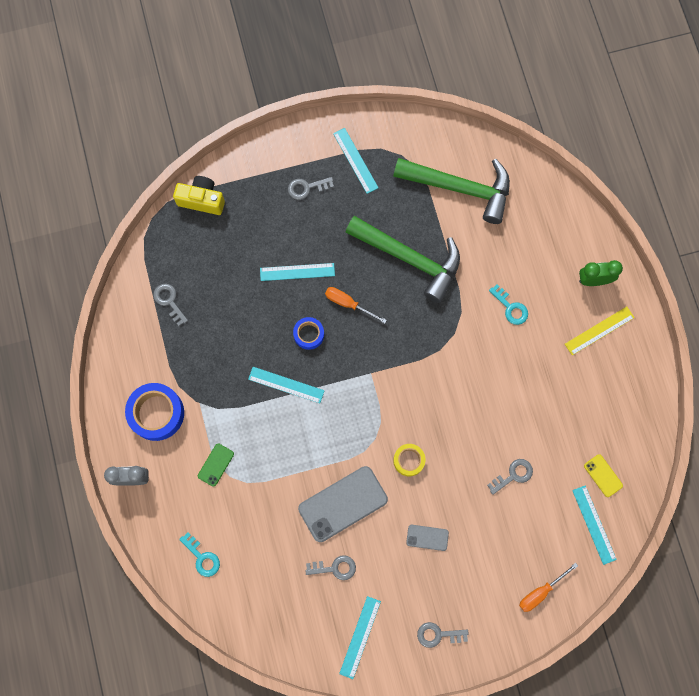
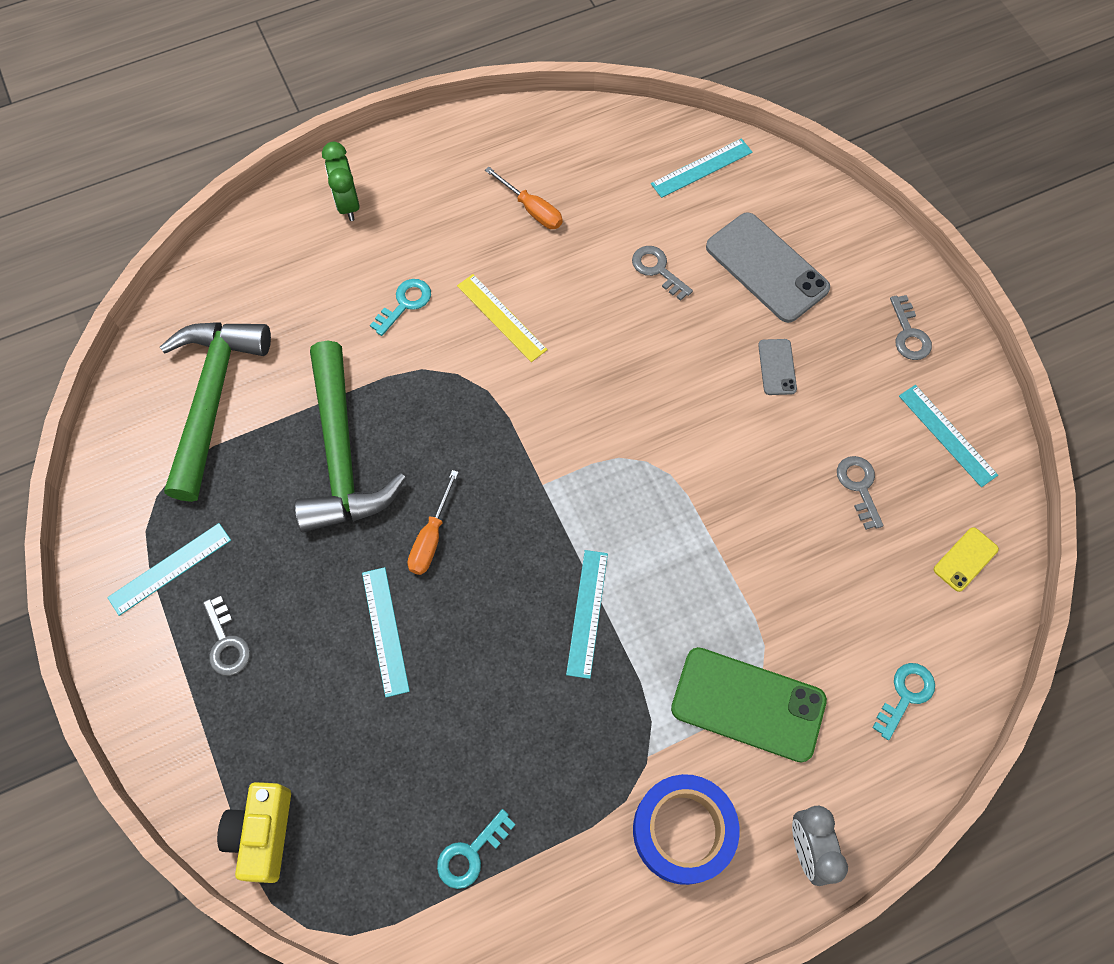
camera: 100 degrees left, 10 degrees down
(169, 301) = (471, 853): grey key -> turquoise key
(216, 465) = (748, 704): green phone -> green phone, size x2.07
(309, 334) = (494, 591): blue tape -> none
(343, 504) = (759, 491): grey phone -> grey phone (766, 268)
(360, 637) = (947, 435): turquoise ruler -> turquoise ruler turned 45 degrees clockwise
(409, 460) = (669, 408): yellow tape -> none
(410, 259) = (341, 455): green hammer -> green hammer turned 150 degrees clockwise
(540, 592) = (810, 218): orange screwdriver -> orange screwdriver (532, 209)
(599, 331) = (424, 189): yellow ruler -> yellow ruler (501, 317)
(603, 475) = (632, 165): yellow phone -> yellow phone (965, 559)

